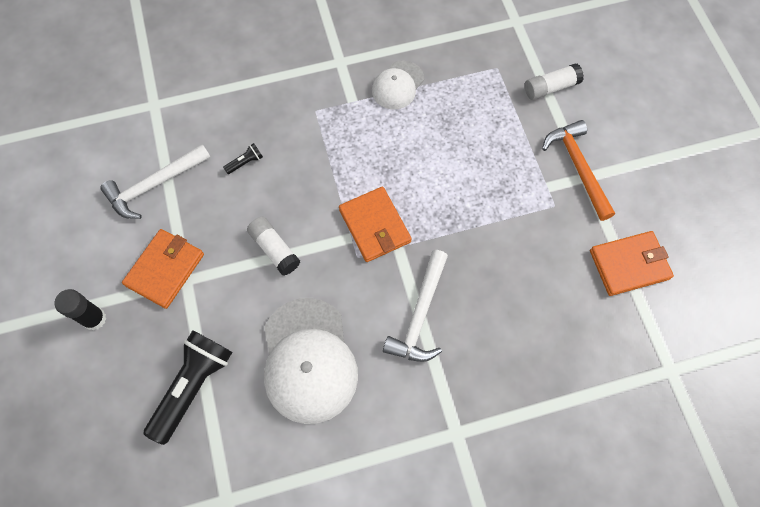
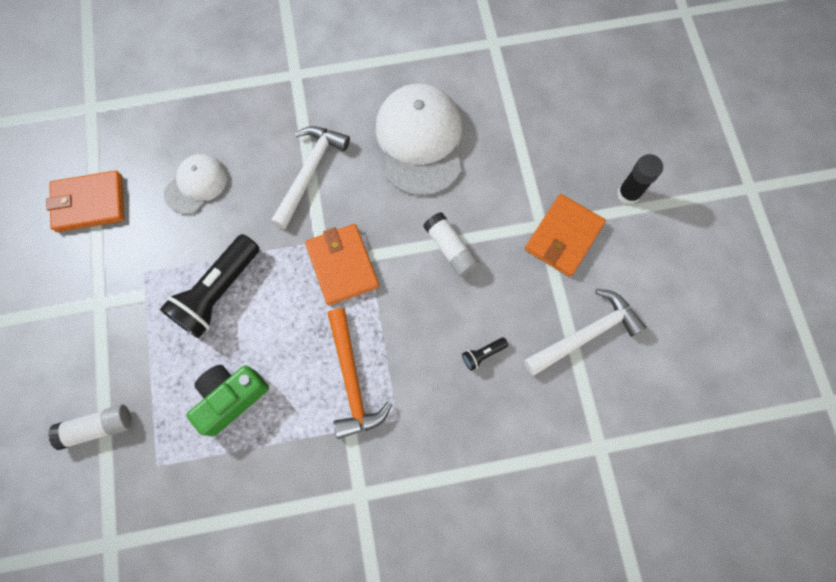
camera: 175 degrees left, 5 degrees up
(193, 386) = (527, 128): black flashlight -> black flashlight (218, 292)
(397, 85) = (289, 449): white cap -> white cap (196, 185)
(451, 115) = (231, 398): none -> green camera
(578, 167) = (102, 315): orange hammer -> orange hammer (352, 380)

